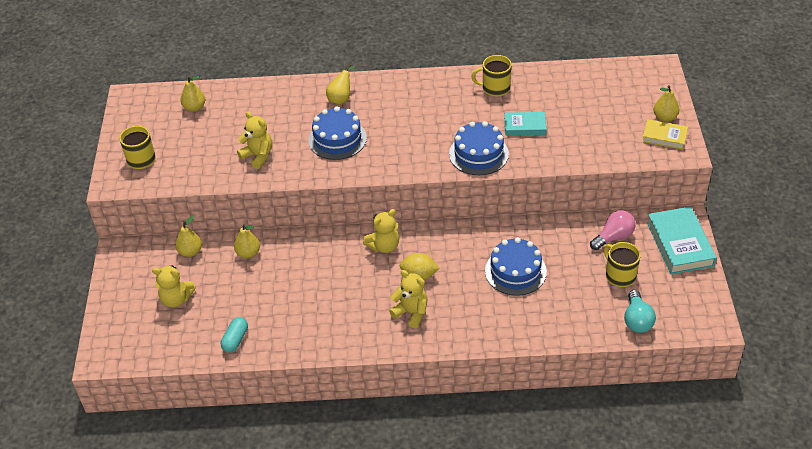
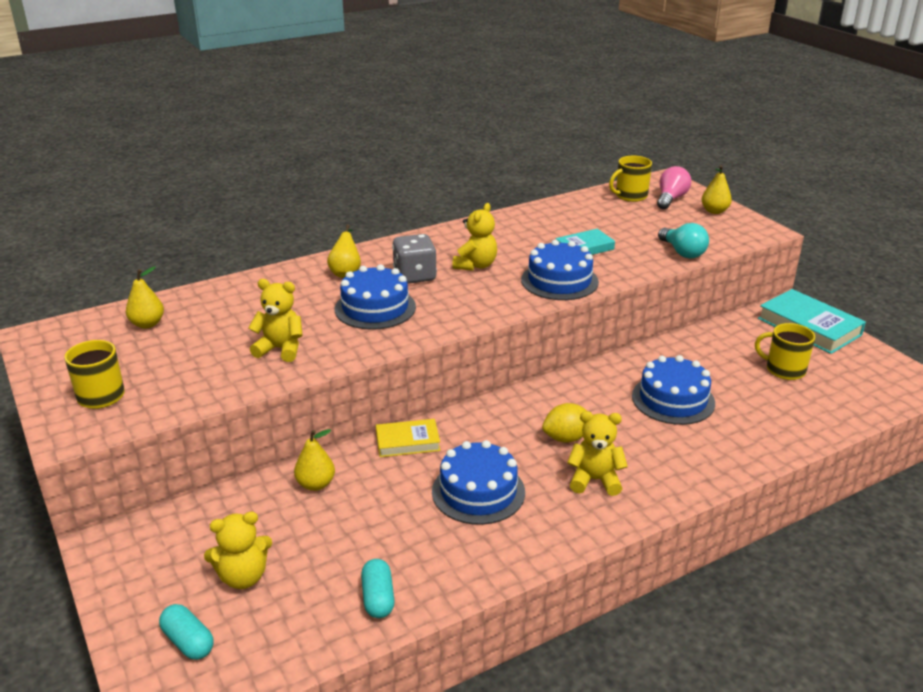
camera: 30 degrees left, 15 degrees down
(131, 326) = (188, 642): none -> turquoise capsule
(190, 252) = (225, 509): yellow pear -> none
(336, 294) = (478, 492): none -> blue cake
(383, 117) = (415, 276): none -> grey dice
(384, 246) = (495, 421): yellow teddy bear -> yellow teddy bear (475, 265)
(495, 88) = (519, 226): yellow mug -> yellow mug (630, 196)
(613, 237) = (740, 339): pink light bulb -> pink light bulb (671, 199)
(637, 320) = (847, 404): turquoise light bulb -> turquoise light bulb (682, 252)
(664, 137) = (732, 224): yellow book -> yellow book (407, 442)

